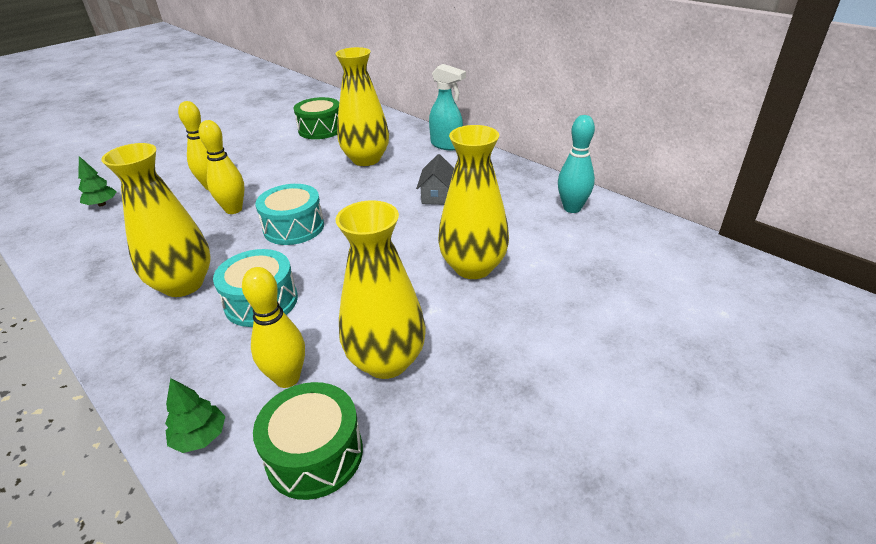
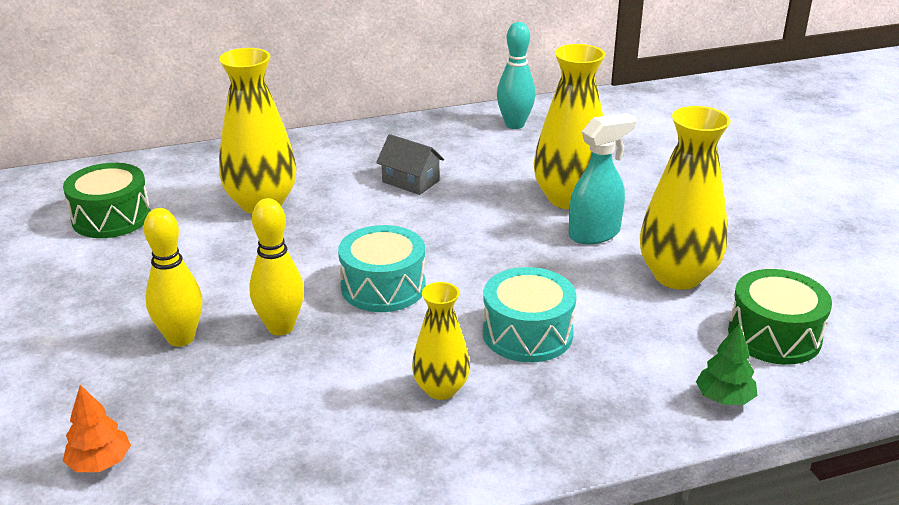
camera: 65 degrees left, 5 degrees down
(102, 204) = (100, 463): green tree -> orange tree
(183, 284) = (441, 389): yellow vase -> yellow vase, size x0.58
(287, 378) = (669, 335): yellow bowling pin -> none
(447, 145) = (296, 146): turquoise spray bottle -> turquoise spray bottle (595, 234)

